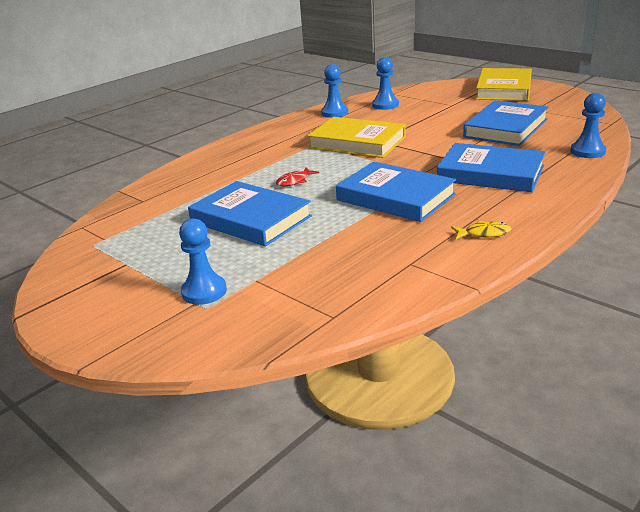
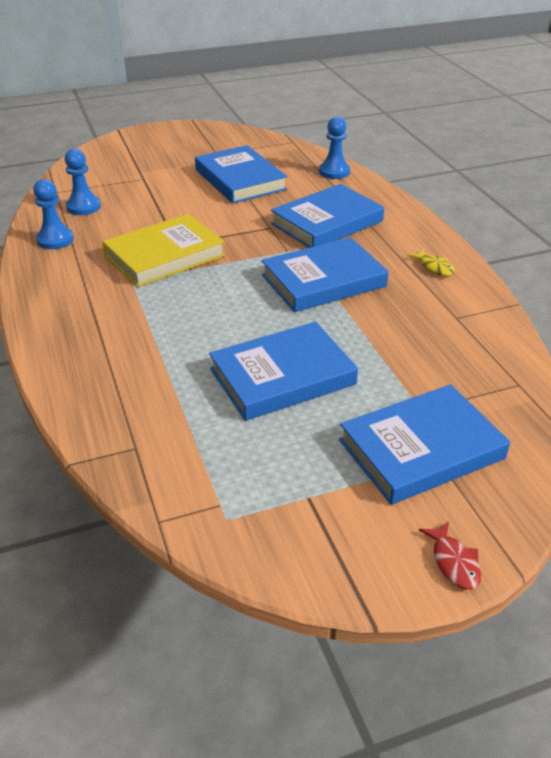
camera: 65 degrees left, 10 degrees up
(204, 291) = (421, 449): blue pawn -> blue book
(294, 181) = (217, 322): red fish -> red fish (454, 562)
(484, 233) = (434, 267): yellow fish -> yellow fish turned 120 degrees clockwise
(504, 89) = (146, 144): yellow book -> none

